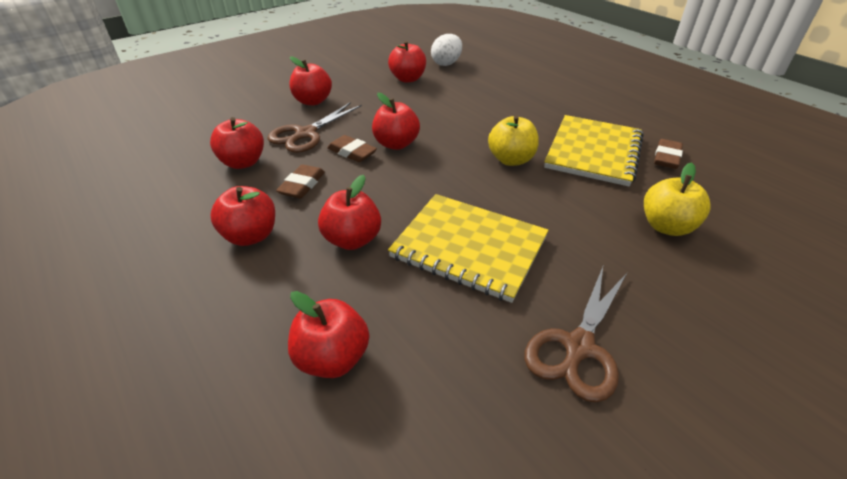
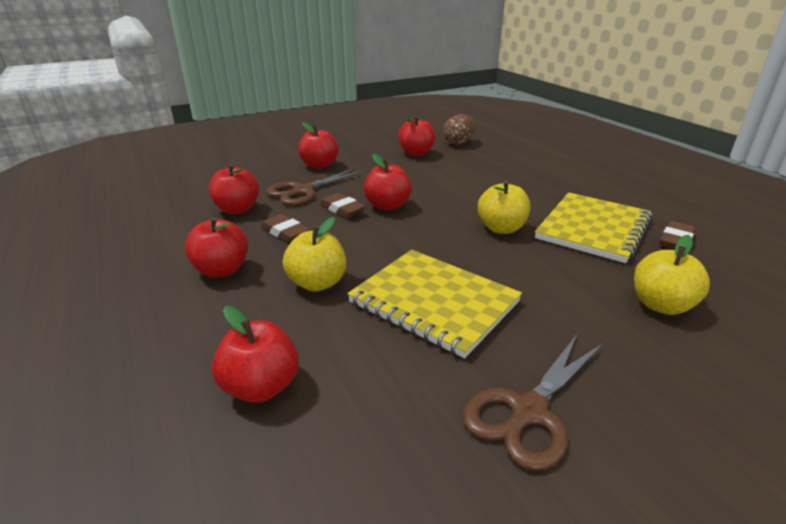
camera: 10 degrees right, 10 degrees down
(302, 185) = (285, 232): brown eraser -> brown eraser turned 75 degrees counterclockwise
(352, 240) = (317, 283): red apple -> yellow apple
(446, 63) = (458, 143): white egg -> brown egg

